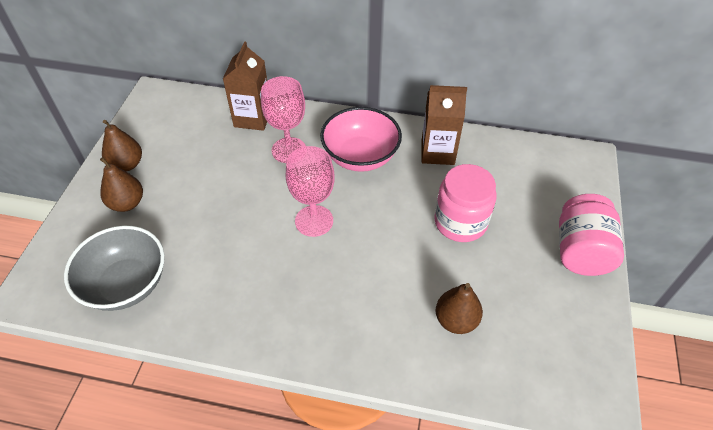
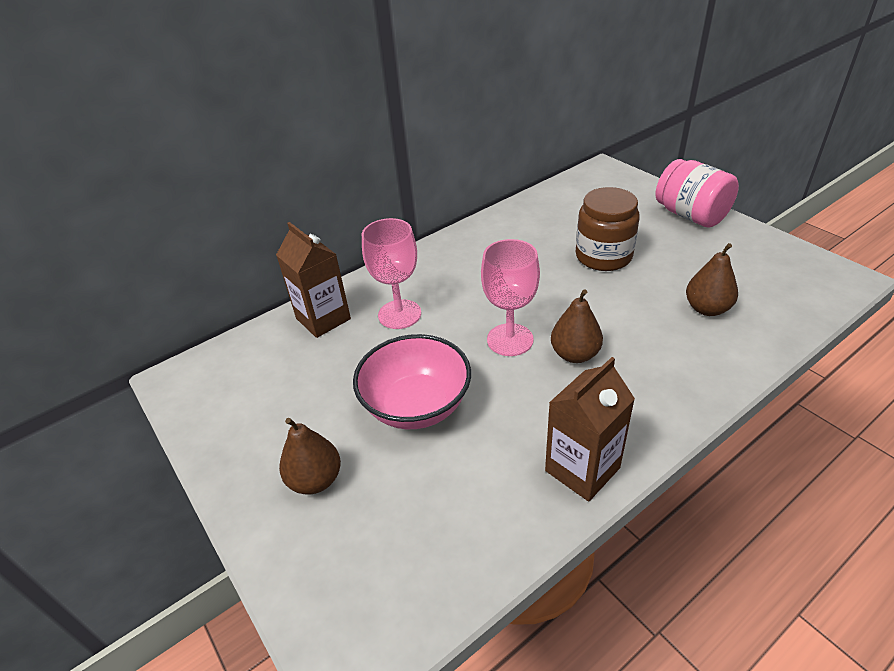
camera: 45 degrees left, 10 degrees down
(126, 284) = (441, 537): grey bowl -> none
(127, 164) = (254, 452): brown pear -> brown pear (574, 354)
(360, 157) = (465, 274): pink bowl -> pink bowl (416, 405)
(437, 152) = (513, 231): brown carton -> brown carton (582, 469)
(460, 222) = (603, 256): pink jar -> brown jar

